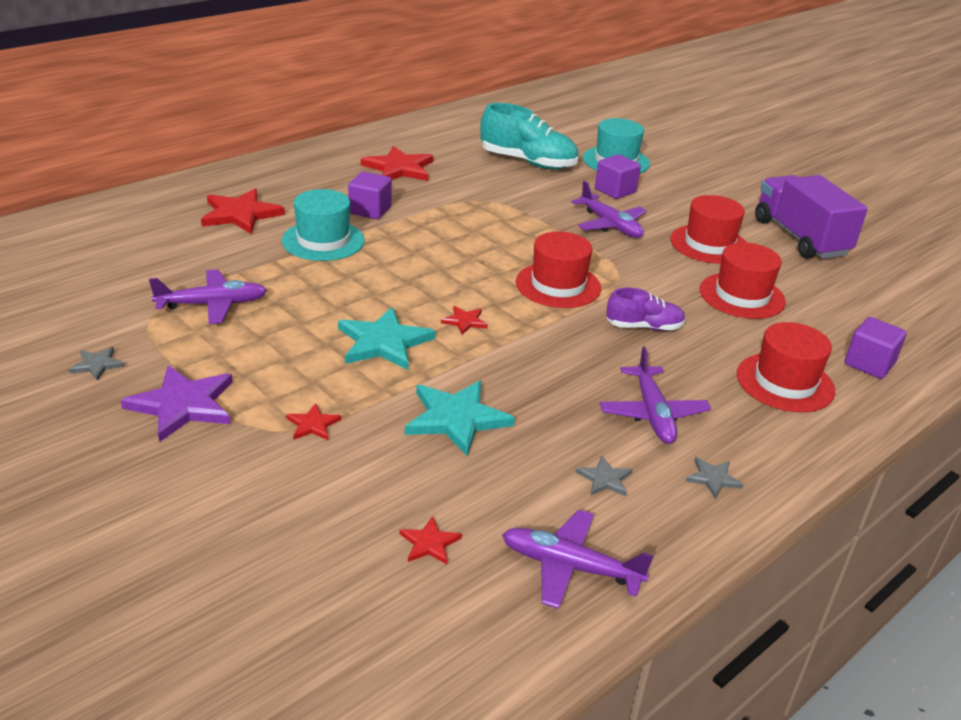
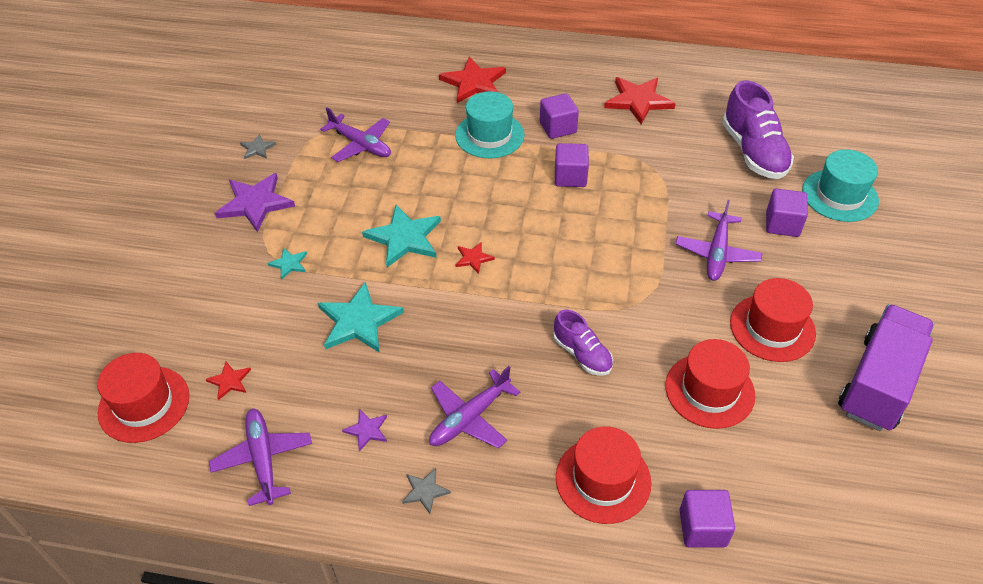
camera: 55 degrees right, 15 degrees up
(313, 424) = (289, 264): red star -> turquoise star
(437, 234) = (570, 177): none -> purple cube
(528, 162) = (753, 152): turquoise shoe -> purple shoe
(558, 285) = (581, 276): red hat -> red hat (144, 404)
(604, 479) = (367, 430): grey star -> purple star

